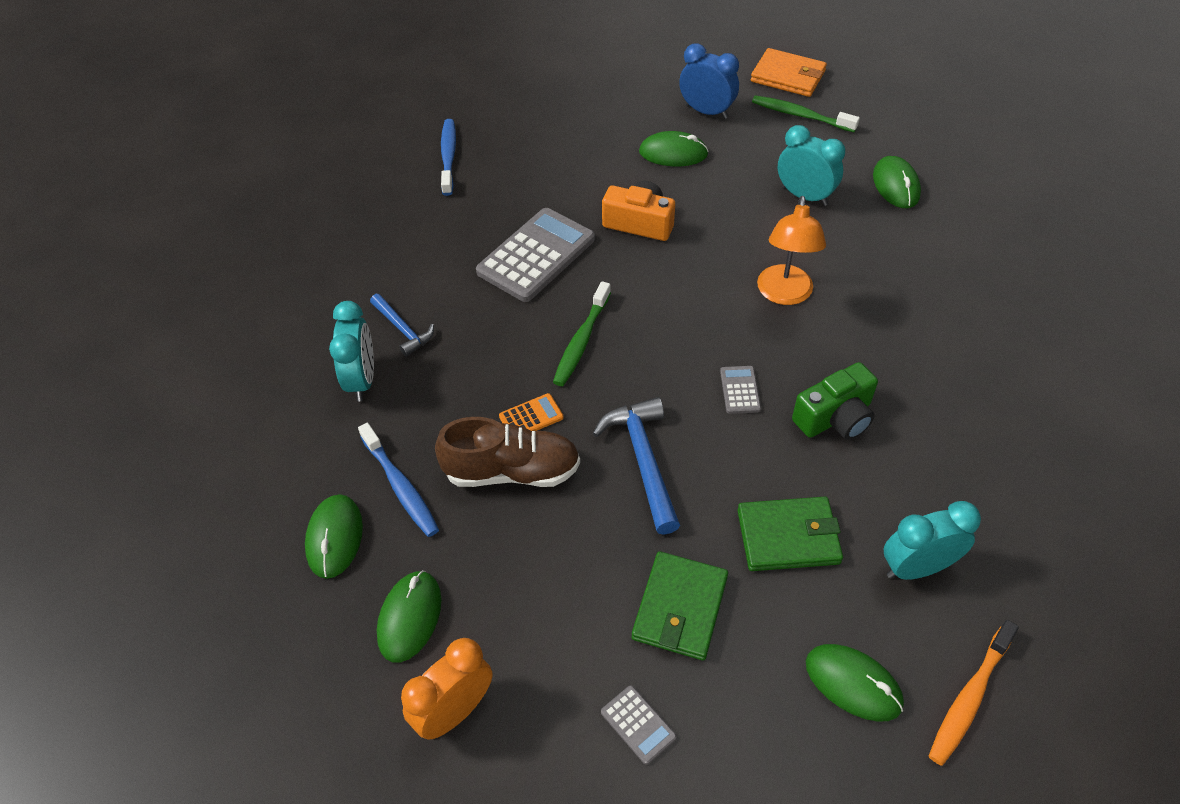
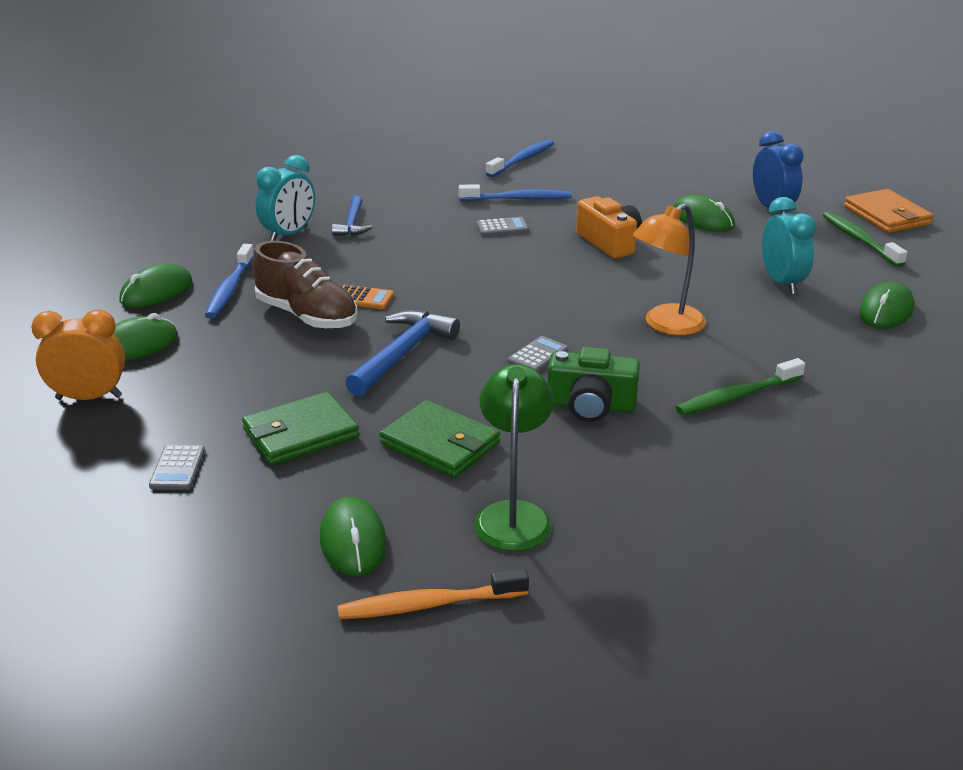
camera: 40 degrees right, 20 degrees down
(506, 211) = (518, 199): none -> blue toothbrush
(536, 255) = (502, 227): grey calculator -> grey calculator, size x0.45
(581, 341) = (461, 280): green toothbrush -> green toothbrush (736, 396)
(916, 567) = (513, 515): turquoise clock -> green lamp

